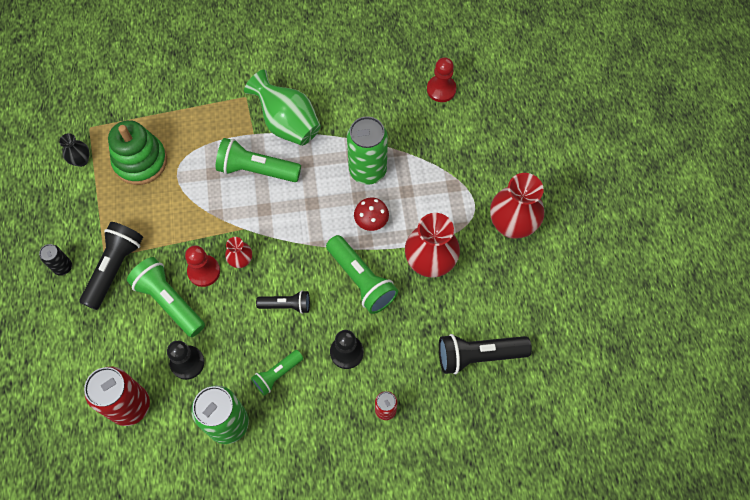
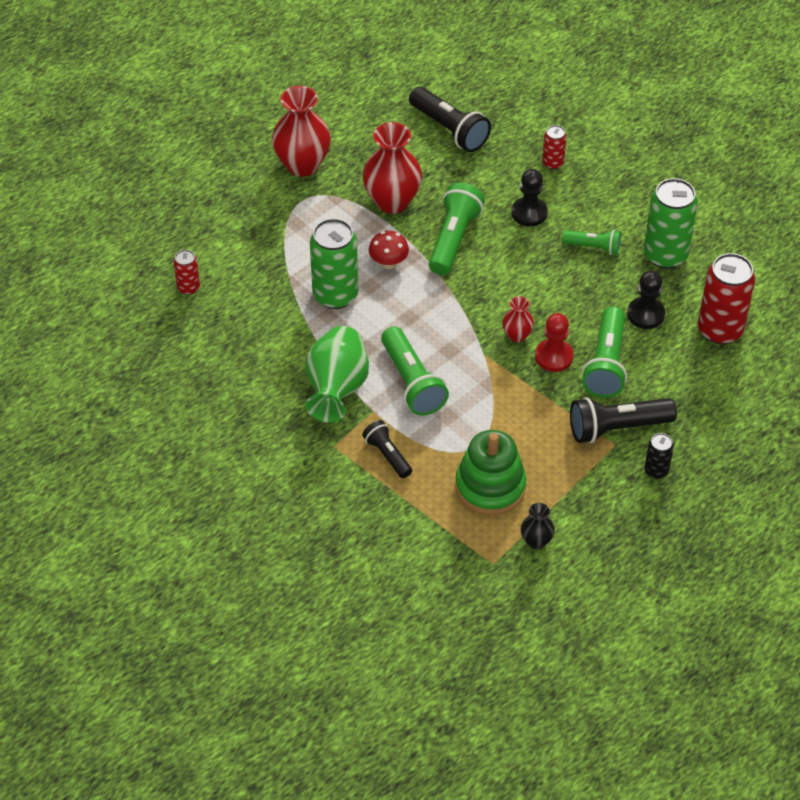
camera: 125 degrees left, 15 degrees down
(286, 305) = (527, 277): black flashlight -> black flashlight (387, 455)
(441, 89) = (188, 287): red pawn -> red can

